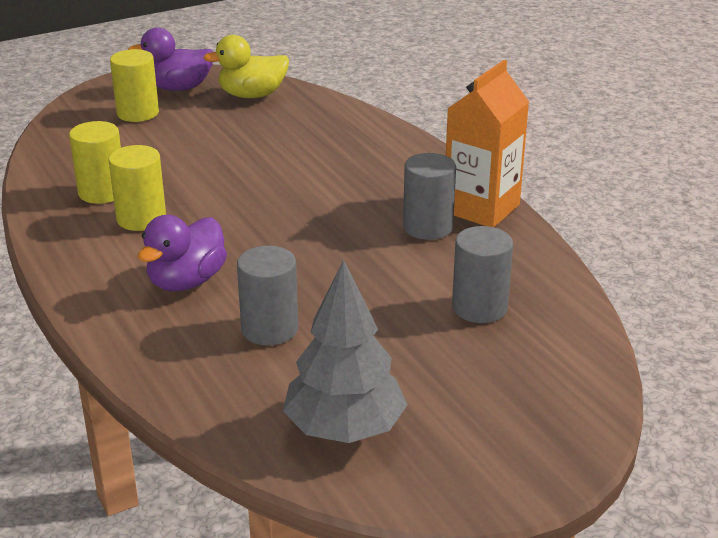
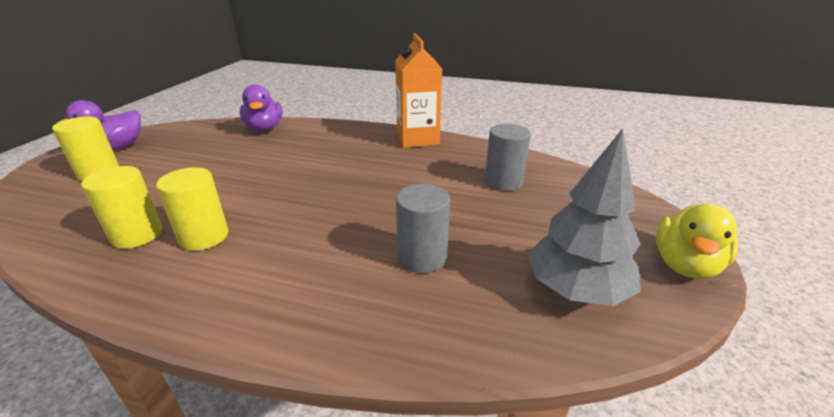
camera: 45 degrees left, 0 degrees up
(186, 281) = (311, 260): purple duck -> purple duck (264, 128)
(252, 95) = (185, 135): yellow duck -> yellow duck (685, 265)
(428, 227) = (408, 157): grey cylinder -> none

